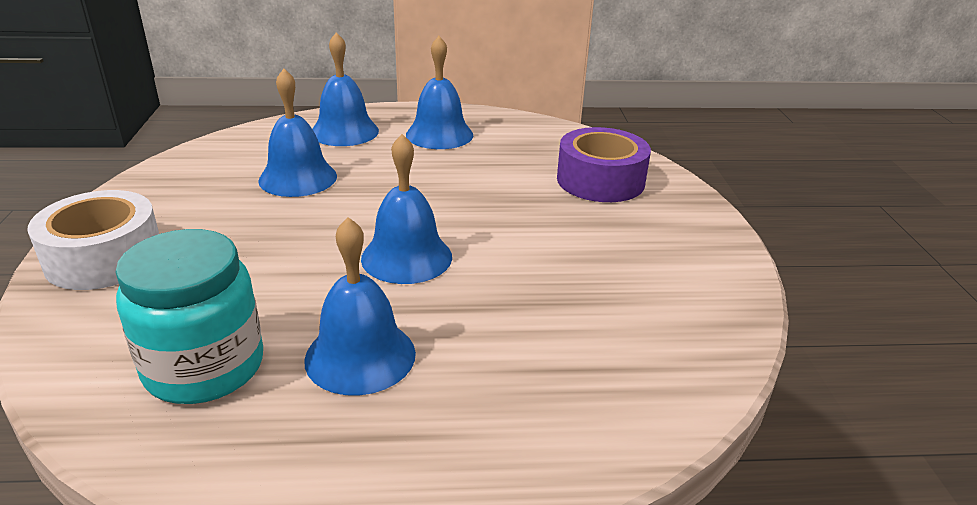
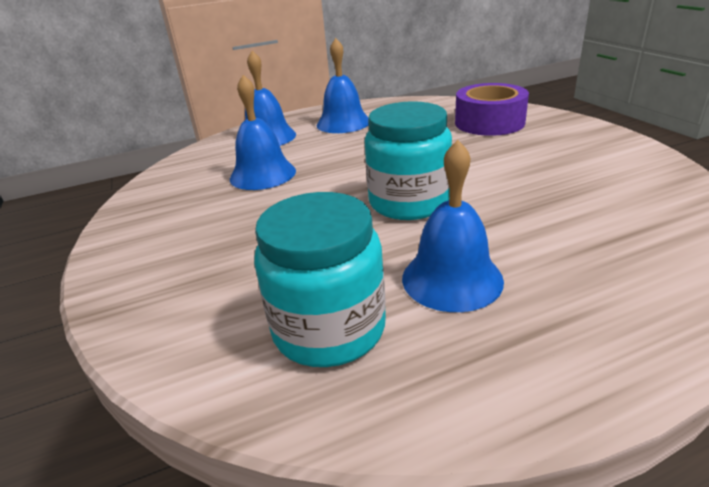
camera: 15 degrees left, 0 degrees up
(104, 257) = (146, 273): white tape -> none
(406, 257) = (408, 202): blue bell -> turquoise jar

